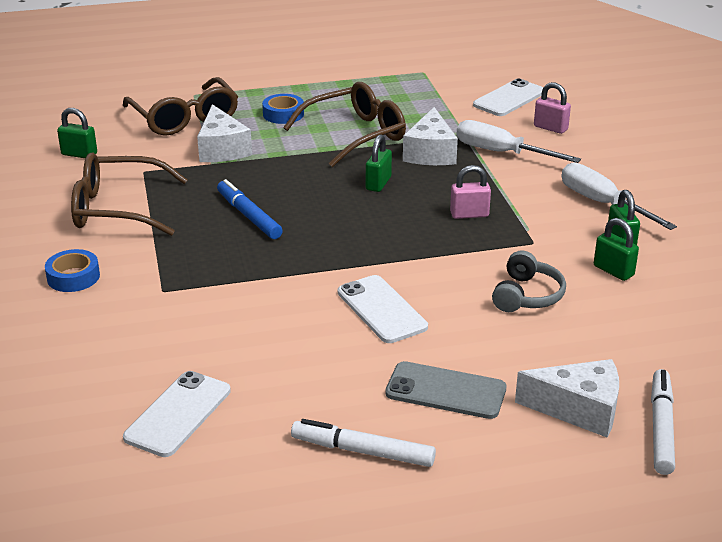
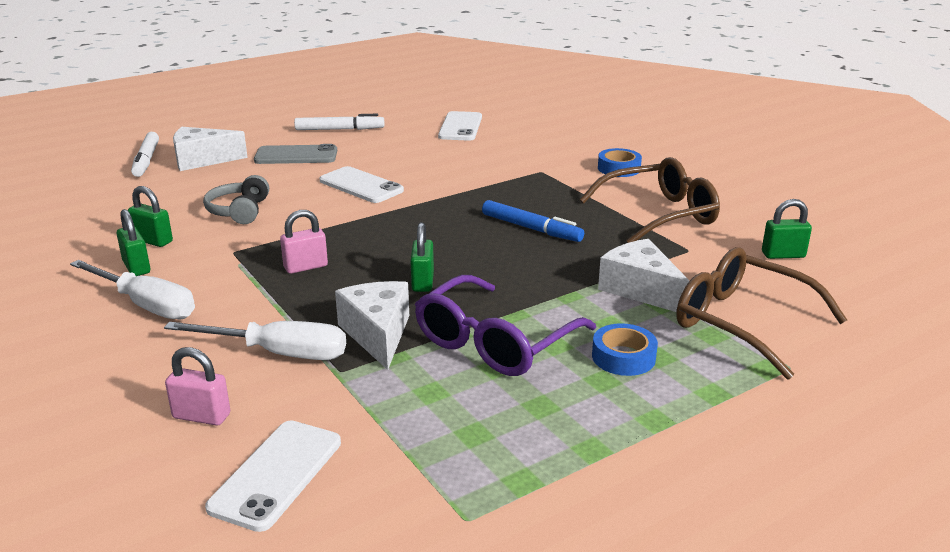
camera: 160 degrees right, 5 degrees down
(355, 135) = (494, 342): brown glasses -> purple glasses

